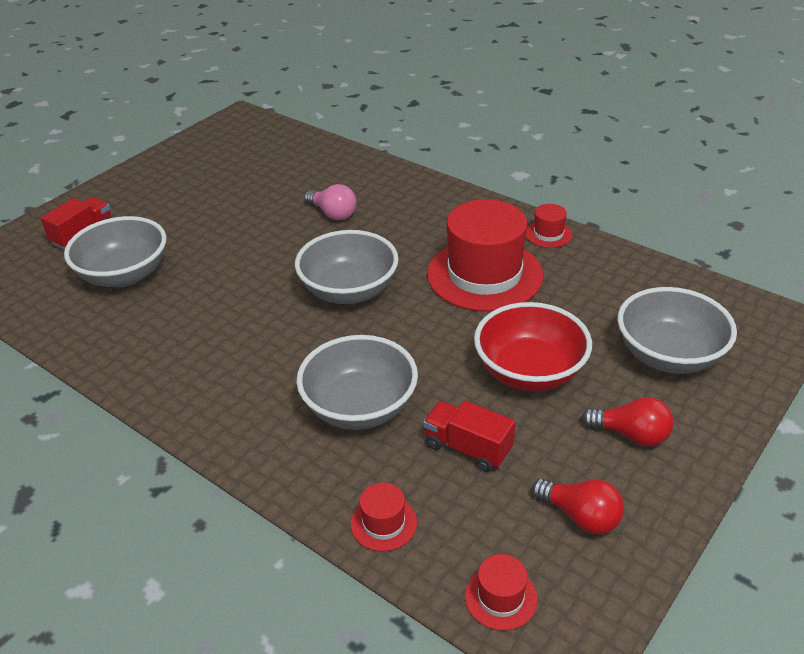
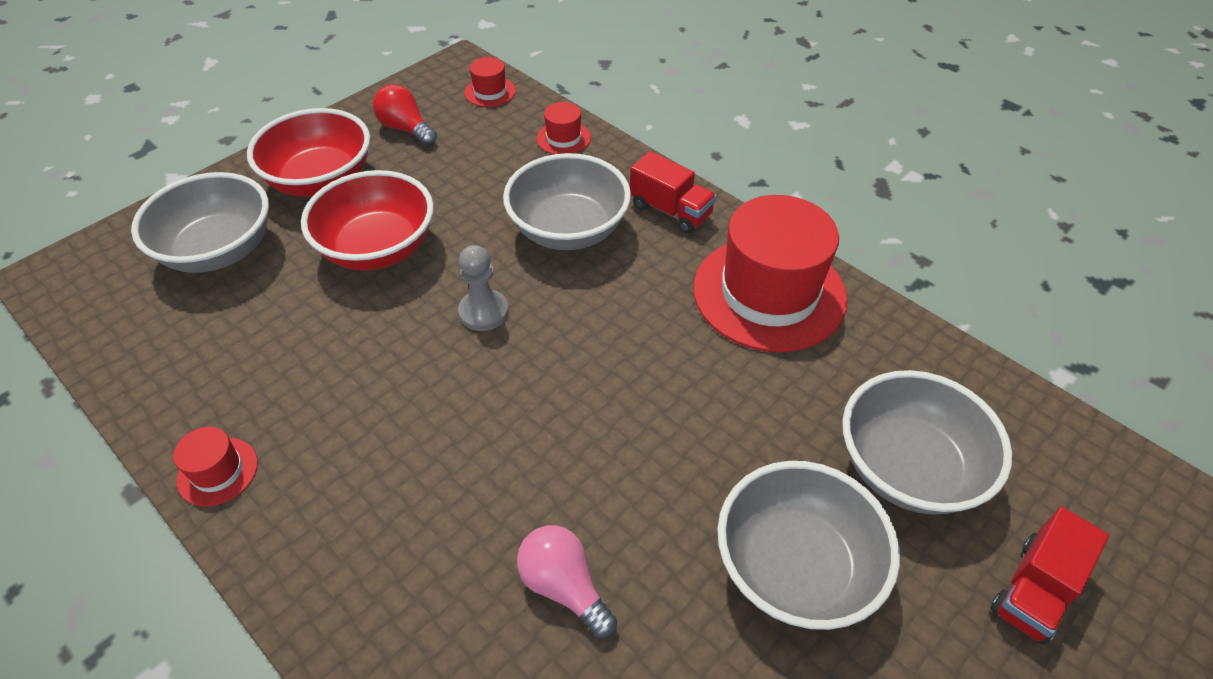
camera: 175 degrees left, 10 degrees up
(349, 291) = (559, 390): grey bowl -> grey bowl (795, 567)
(417, 332) = (484, 312): none -> grey pawn
(468, 448) = (474, 184): red truck -> red truck (670, 211)
(484, 275) = (360, 396): red hat -> red hat (769, 293)
(631, 434) = (321, 180): red light bulb -> red bowl

